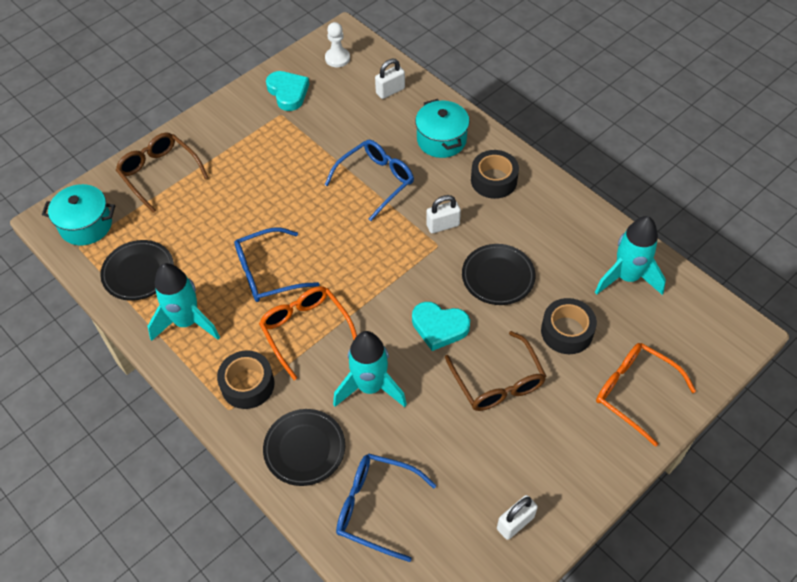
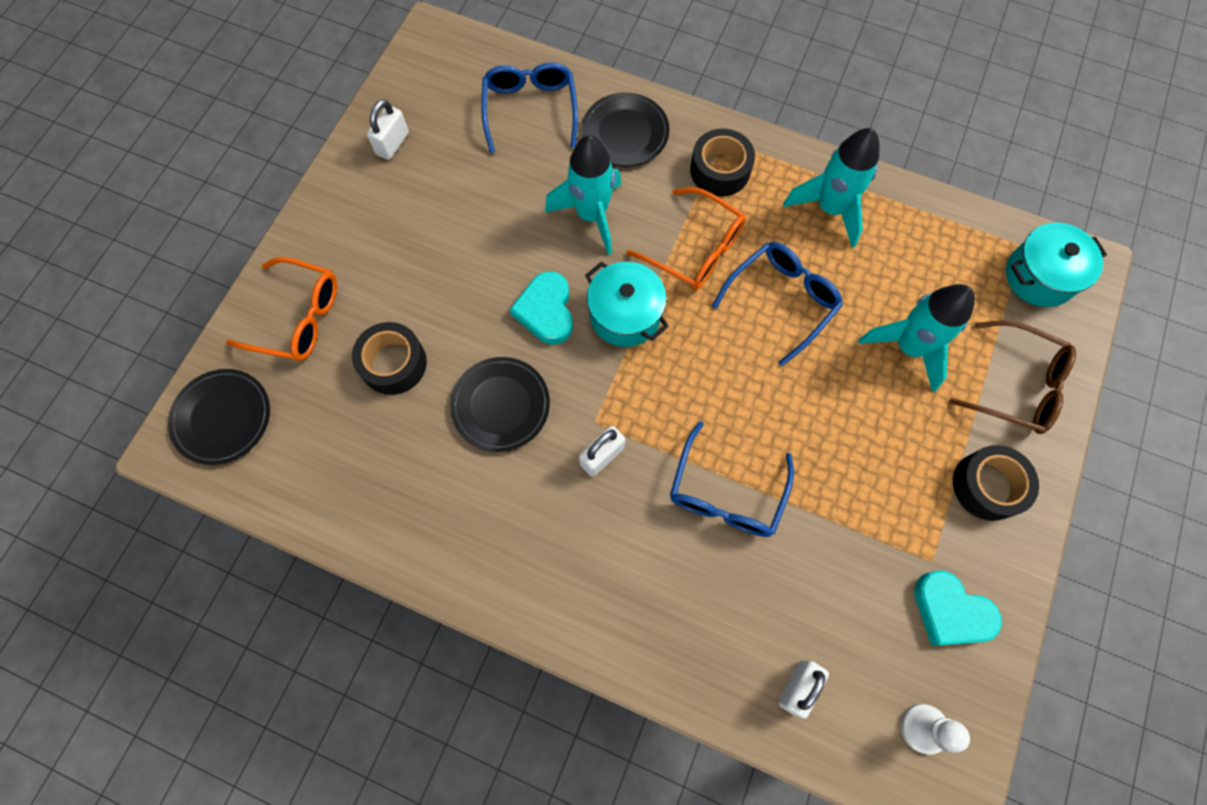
camera: 155 degrees right, 15 degrees up
(138, 273) = (927, 243): black plate -> black plate (223, 418)
(375, 507) = (530, 109): blue glasses -> blue glasses turned 90 degrees counterclockwise
(439, 327) = (546, 311): turquoise heart -> turquoise heart turned 90 degrees counterclockwise
(441, 140) = (669, 612): turquoise pot -> turquoise pot (625, 315)
(493, 180) = (562, 565): black tape -> black tape (987, 486)
(498, 382) = (455, 272): brown glasses -> none
(627, 277) = (334, 471): turquoise rocket -> turquoise rocket (908, 347)

